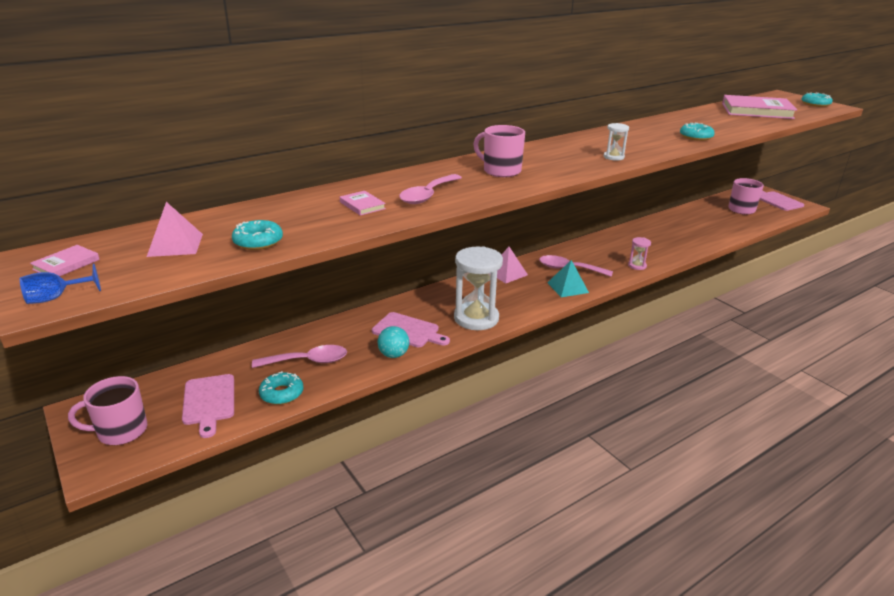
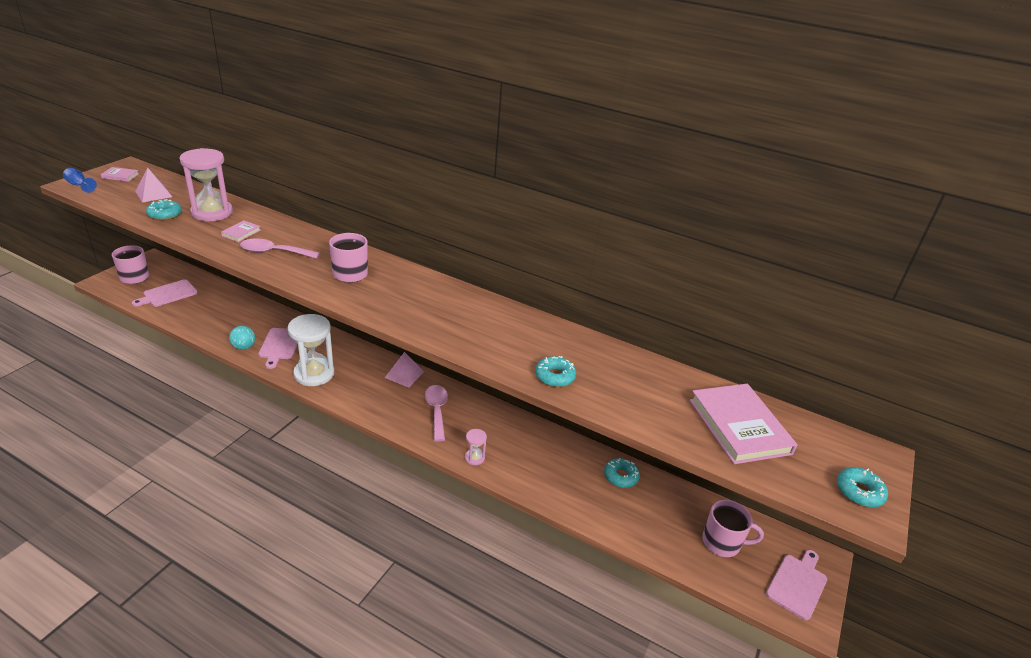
camera: 60 degrees right, 5 degrees up
(282, 393) = (183, 316): turquoise donut -> turquoise donut (620, 476)
(286, 215) = (212, 213): none -> pink hourglass
(308, 361) = (223, 315): pink spoon -> none
(568, 287) = (397, 416): turquoise pyramid -> none
(613, 157) = (433, 326): white hourglass -> none

